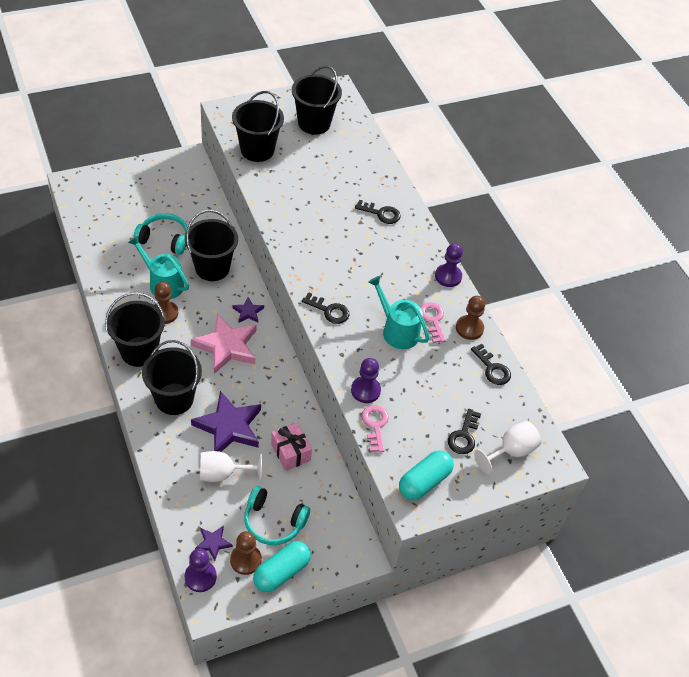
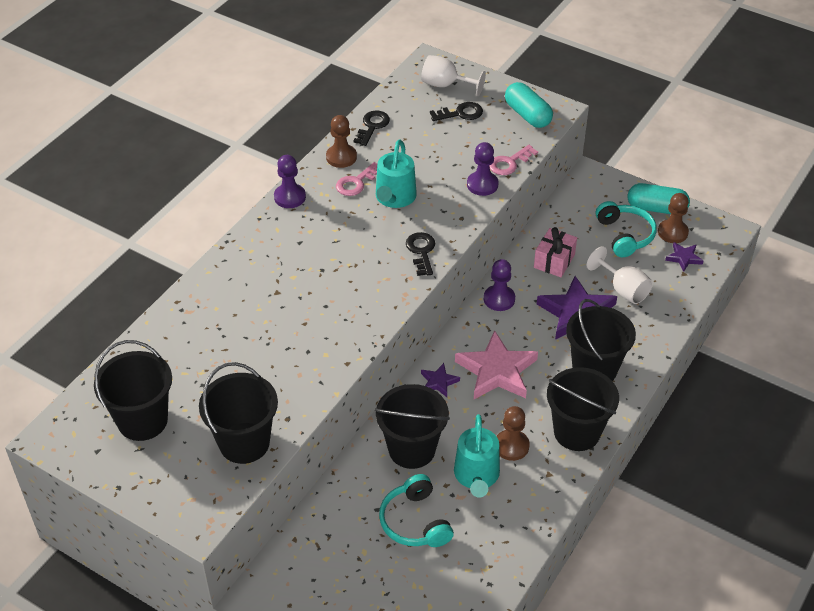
camera: 120 degrees left, 5 degrees down
(200, 577) = (716, 248): purple pawn -> purple pawn (499, 299)
(381, 213) = (248, 283): black key -> none
(424, 481) = (527, 115): turquoise capsule -> turquoise capsule turned 45 degrees clockwise

